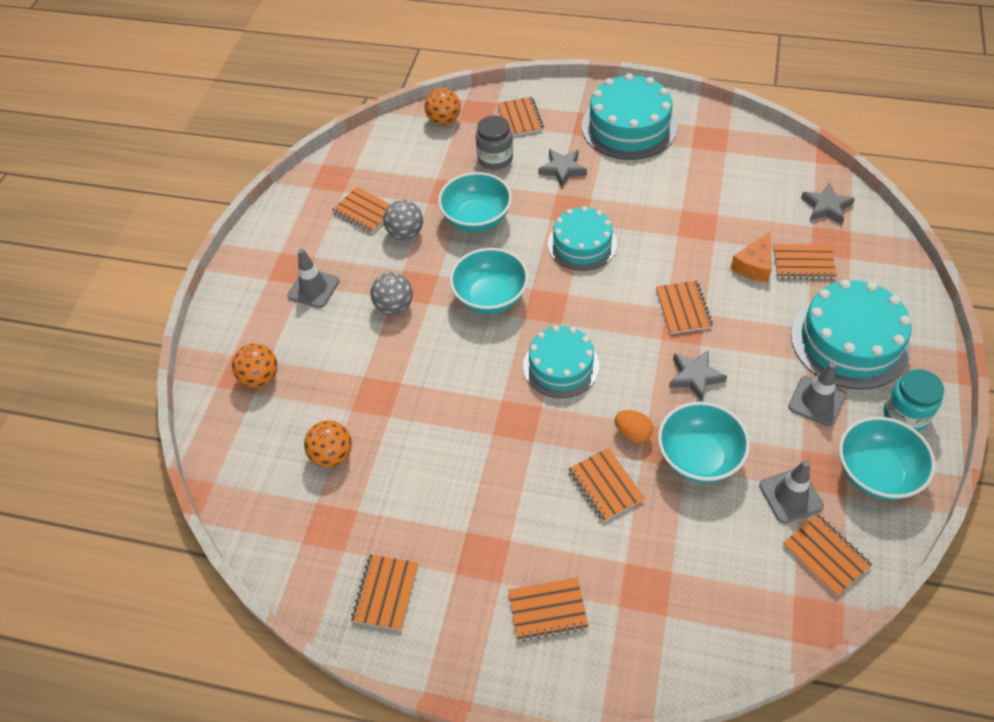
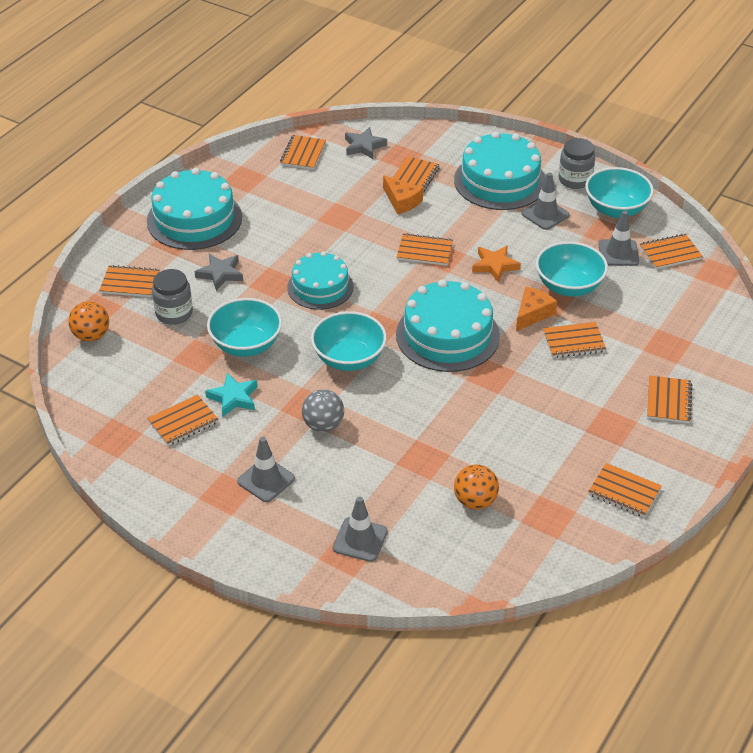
camera: 75 degrees left, 10 degrees down
(260, 378) = (360, 540): orange ball -> grey traffic cone
(405, 233) = (233, 398): grey ball -> turquoise star
(561, 366) = (447, 335): turquoise cake -> turquoise cake, size x1.51
(632, 433) = (532, 314): orange egg -> orange cheese
(695, 377) = (495, 266): grey star -> orange star
(778, 166) = (303, 154): none -> orange notebook
(905, 415) = (575, 180): turquoise jar -> grey jar

